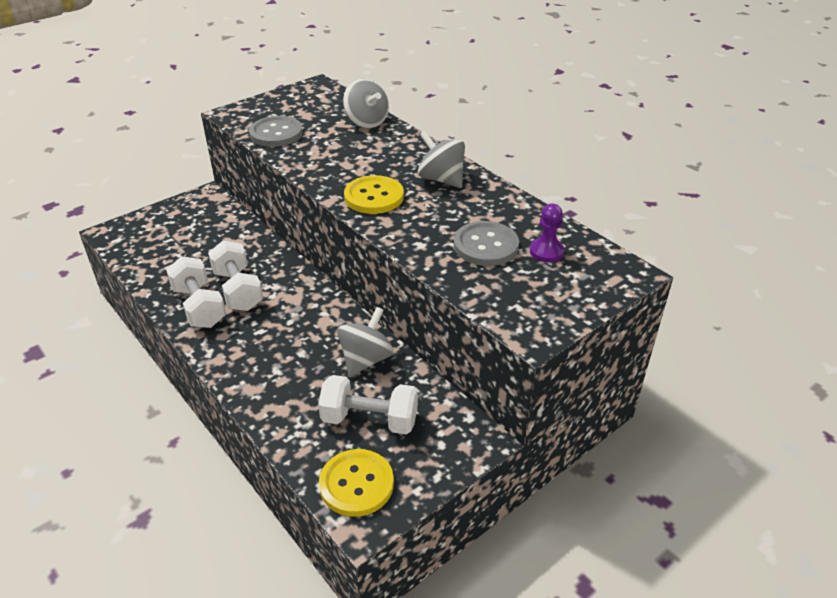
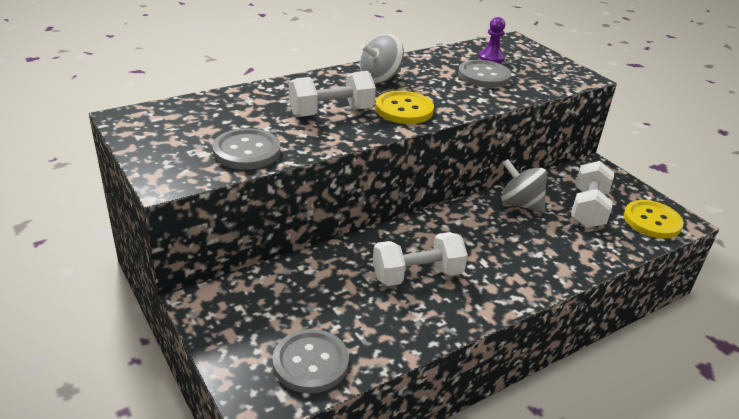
camera: 85 degrees left, 5 degrees down
(142, 247) = (310, 362): none -> grey button
(199, 307) = (444, 305): white dumbbell -> white dumbbell (331, 112)
(366, 122) = (247, 98): grey spinning top -> none

